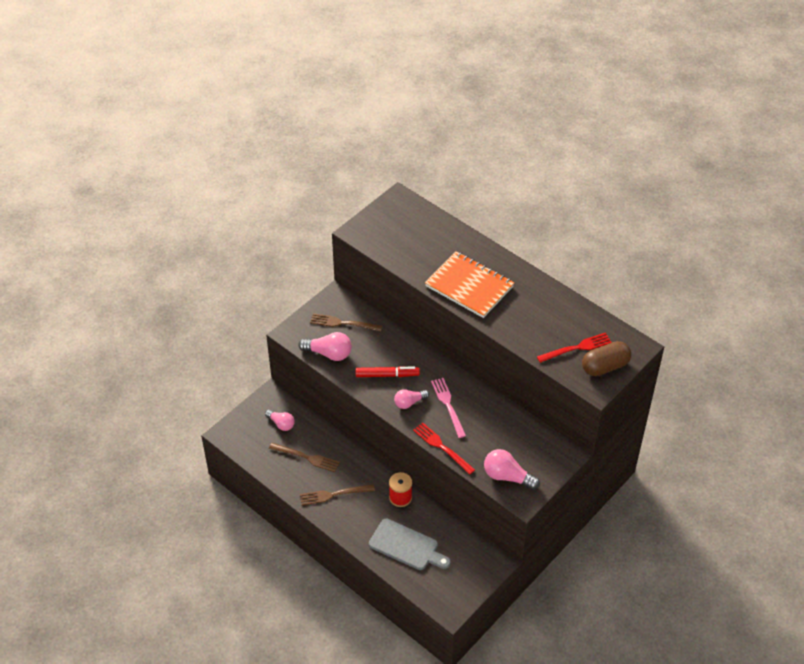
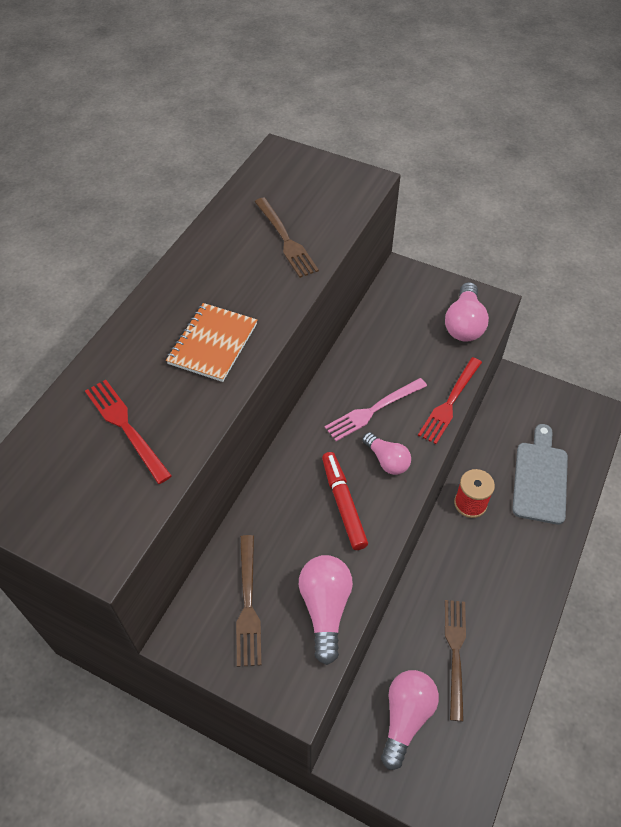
camera: 105 degrees left, 5 degrees up
(281, 424) = (405, 717): pink light bulb -> pink light bulb, size x1.52
(333, 495) = (504, 592): brown fork -> brown fork (286, 240)
(469, 286) = (212, 344): orange notebook -> orange notebook, size x0.65
(577, 348) = (302, 206): red fork -> red fork (125, 426)
(605, 366) = (326, 177): brown capsule -> none

